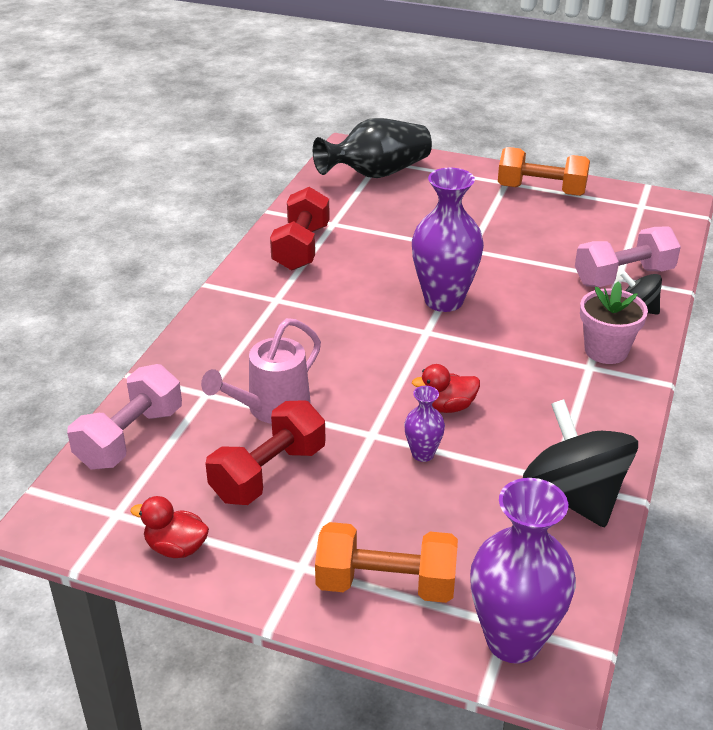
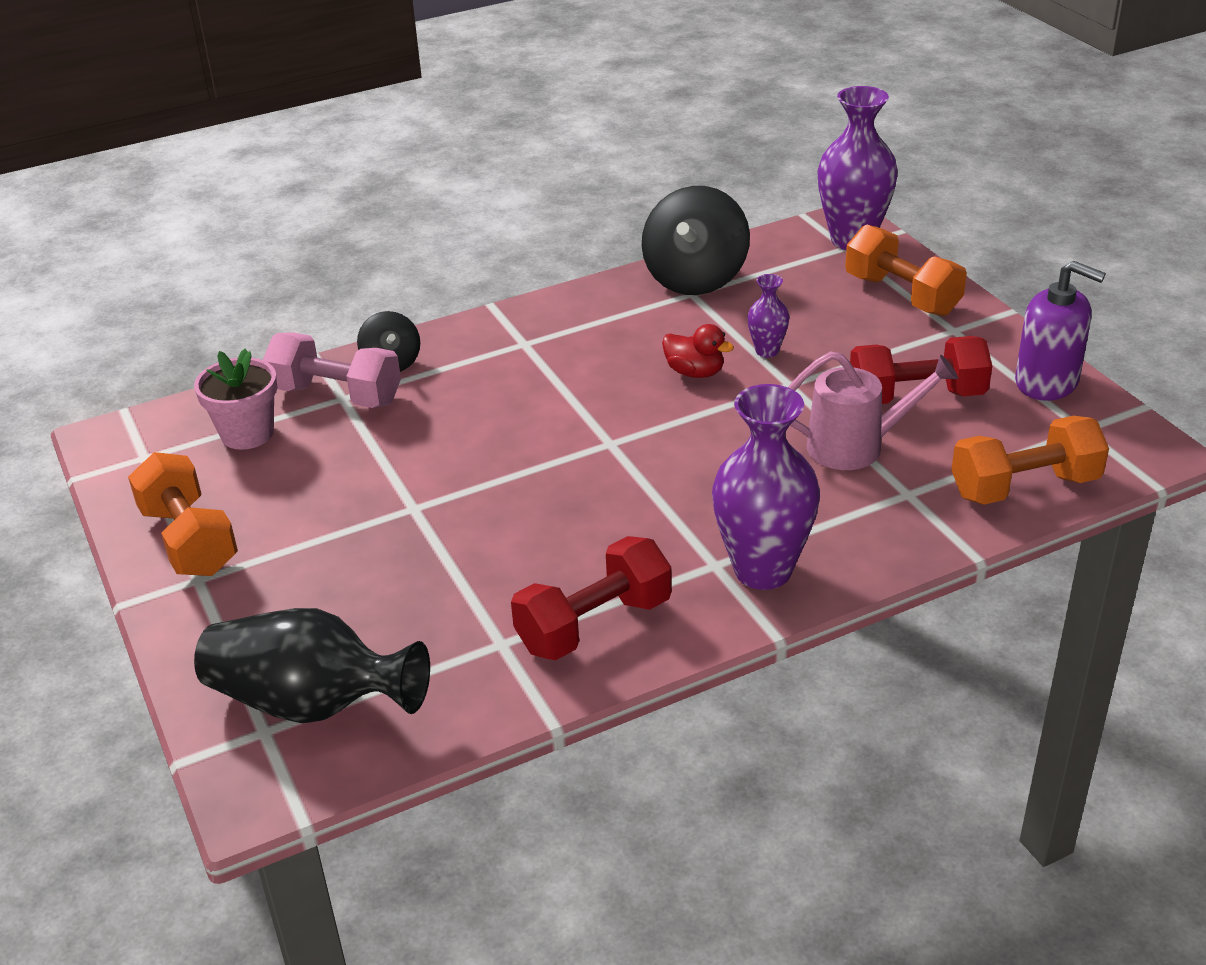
camera: 135 degrees left, 0 degrees up
(130, 438) = (1024, 487): pink dumbbell -> orange dumbbell
(176, 548) = (1047, 382): red duck -> purple soap dispenser
(444, 300) = (542, 464): purple vase -> purple vase (763, 570)
(606, 350) = (487, 347): pink flower pot -> pink flower pot (247, 433)

